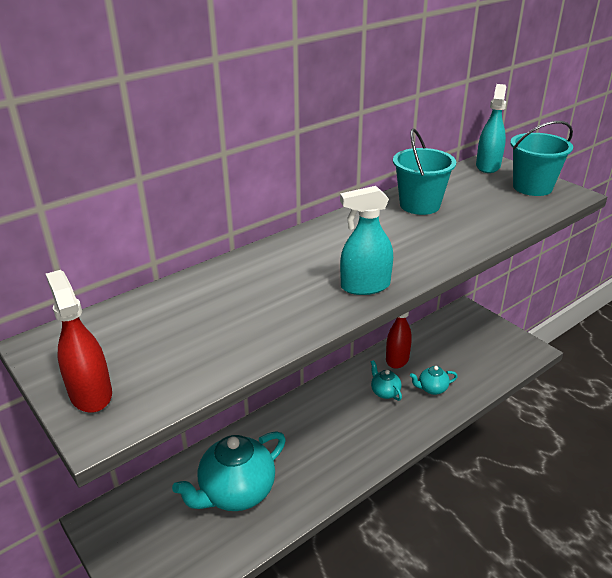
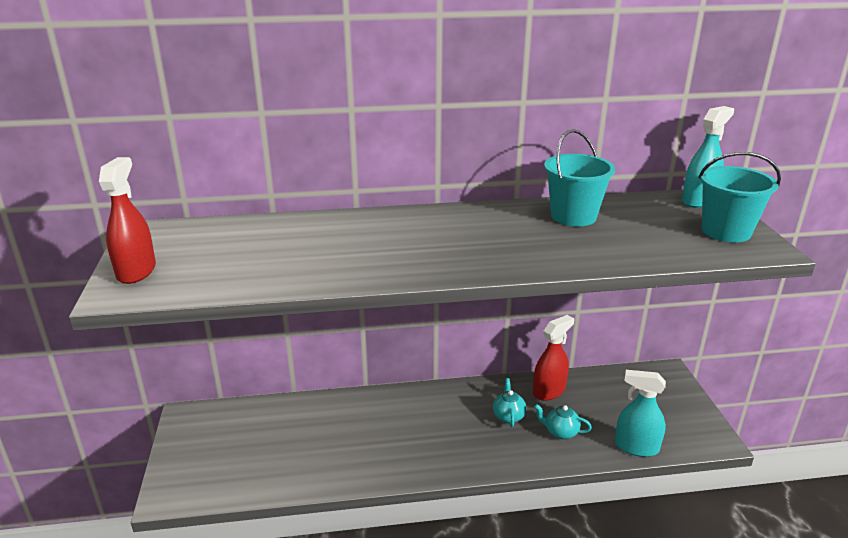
camera: 30 degrees right, 5 degrees down
(236, 492) = (303, 442): turquoise teapot -> none
(365, 286) = (430, 265): turquoise spray bottle -> turquoise spray bottle (636, 447)

